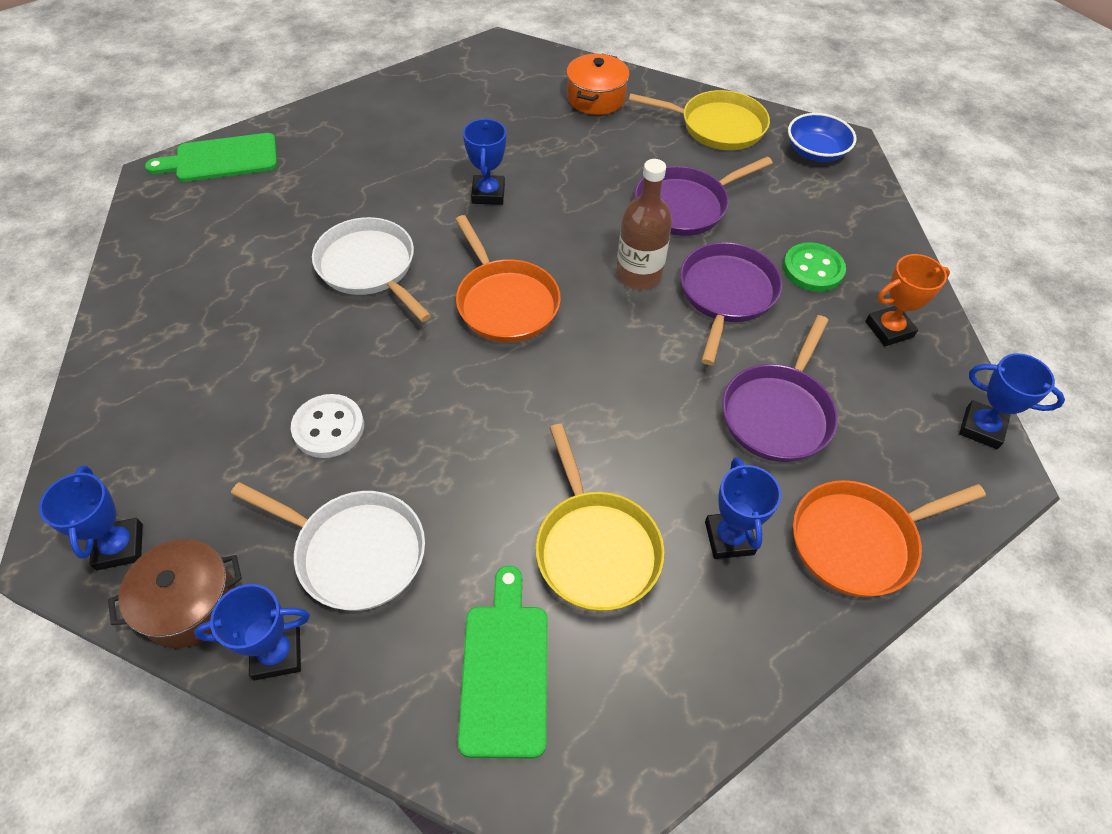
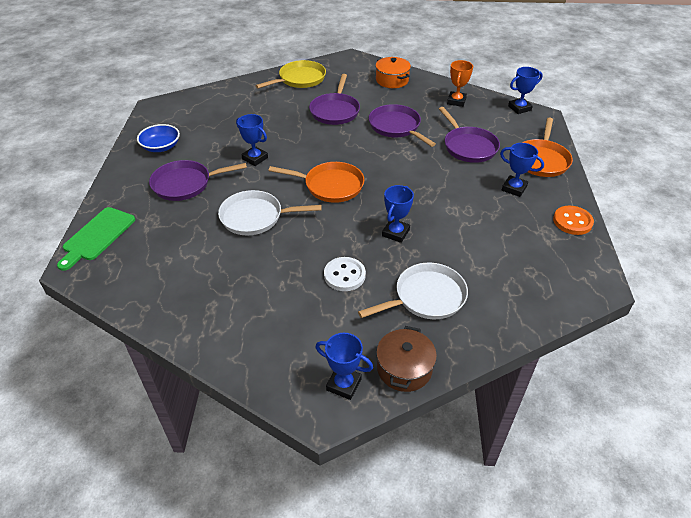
camera: 50 degrees left, 10 degrees down
(277, 653) = (459, 347): blue trophy -> blue trophy (395, 233)
(375, 167) = (185, 184): none -> purple pan
(505, 670) = (524, 277): green cutting board -> none
(595, 548) = (488, 224): yellow pan -> none
(596, 98) = (235, 99): orange pot -> orange pot (392, 80)
(639, 274) = (359, 142): brown bottle -> none
(723, 679) = (572, 221): none -> orange button
(813, 269) = (408, 101): green button -> none
(815, 152) = (347, 66): blue bowl -> blue bowl (161, 147)

